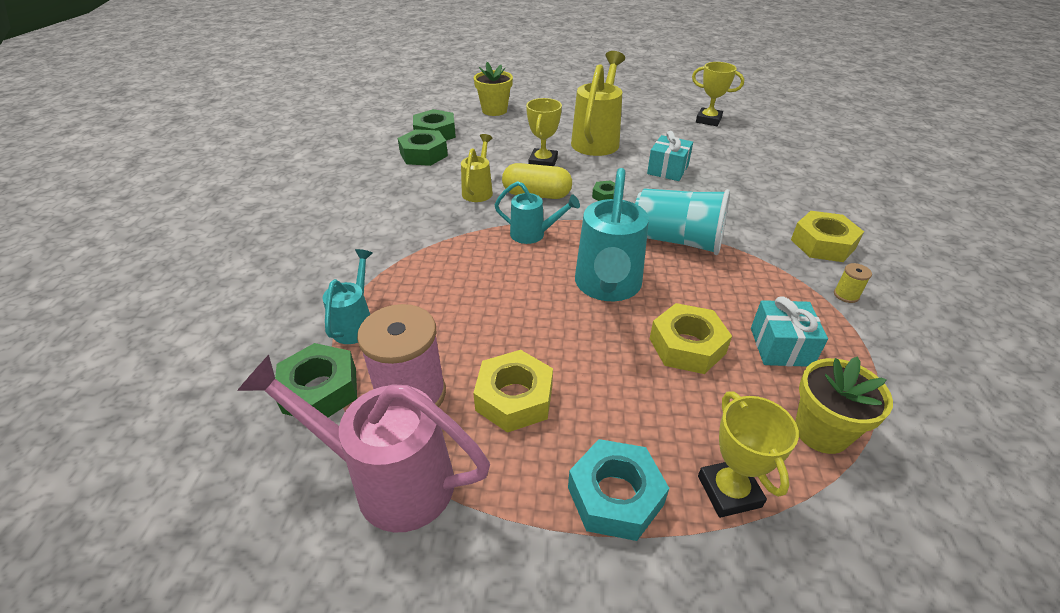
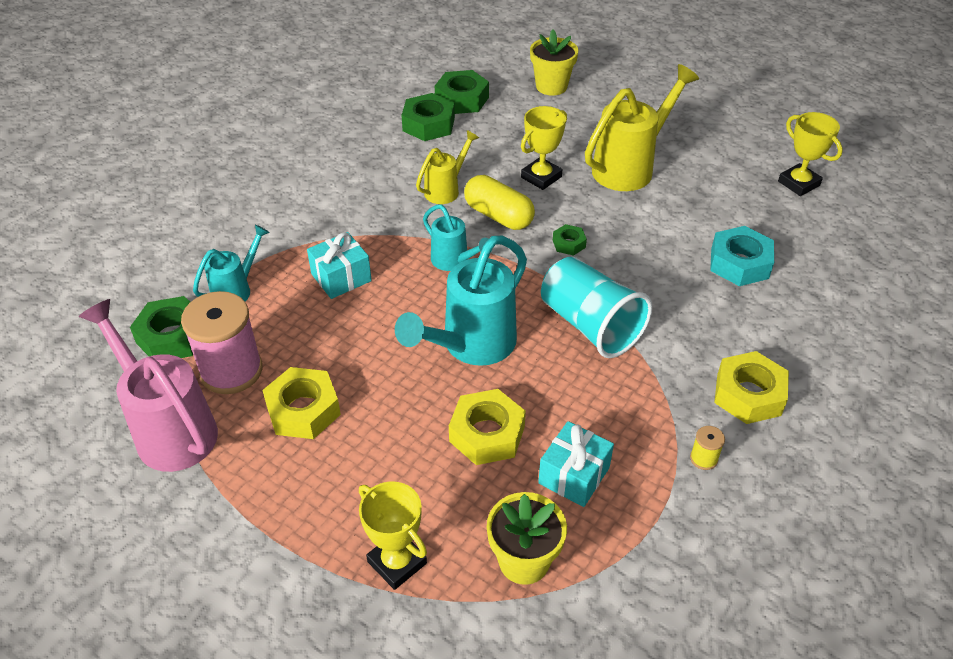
camera: 30 degrees right, 5 degrees up
(615, 496) = (310, 520): turquoise nut -> turquoise nut (739, 263)
(667, 170) = (671, 236): turquoise gift -> turquoise gift (341, 277)
(729, 491) = (397, 562): yellow trophy -> yellow trophy turned 60 degrees counterclockwise

